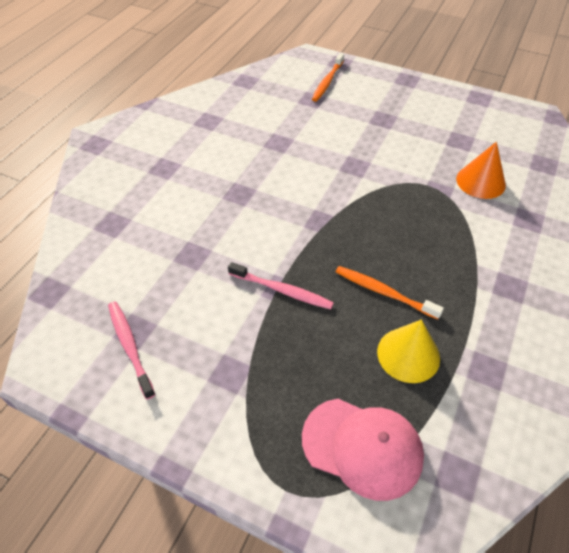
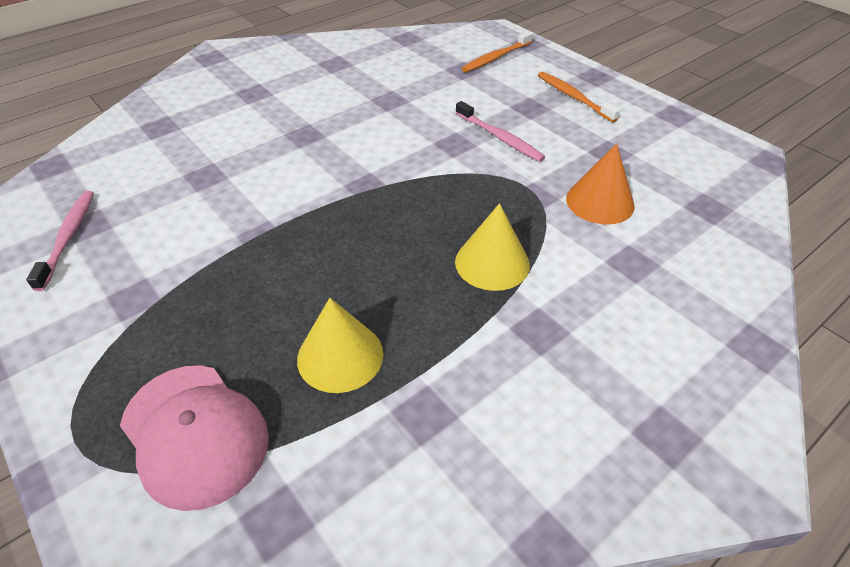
camera: 25 degrees right, 5 degrees down
(282, 290) = (262, 238): pink toothbrush -> pink toothbrush (500, 138)
(383, 292) = (371, 279): orange toothbrush -> orange toothbrush (573, 97)
(449, 251) = (492, 263): none -> yellow cone

